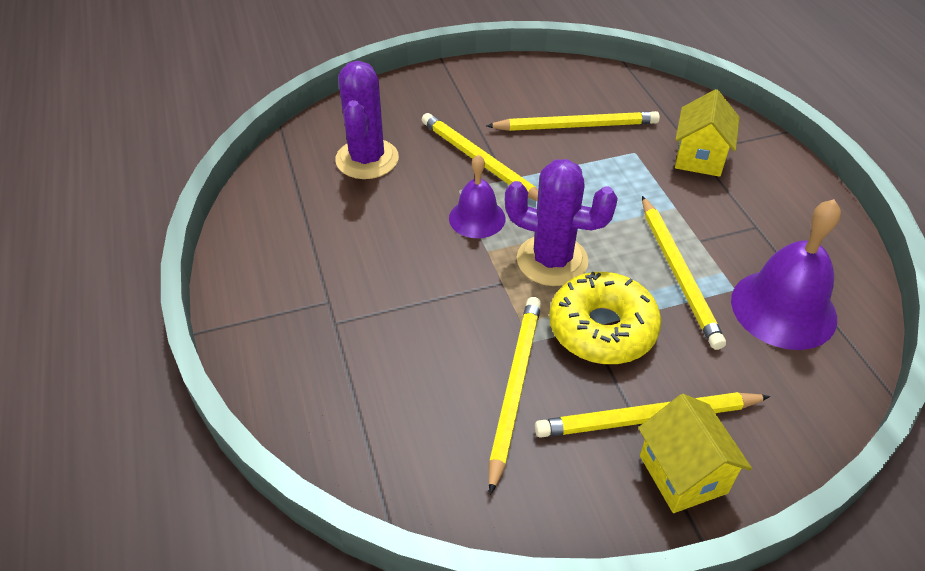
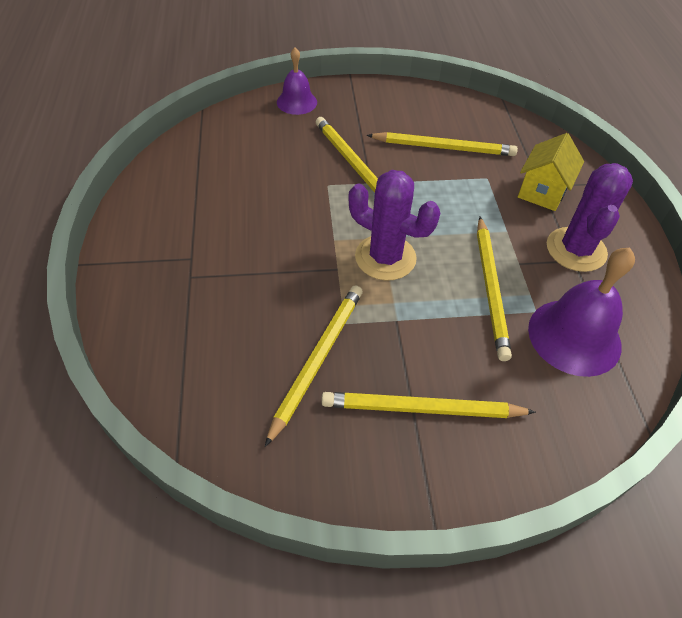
camera: 10 degrees right, 5 degrees up
(367, 159) = (261, 147): purple cactus -> purple cactus (576, 250)
(477, 218) = (334, 211): purple bell -> purple bell (297, 102)
(602, 328) = (408, 323): yellow donut -> none
(683, 474) = (437, 464): yellow house -> none

